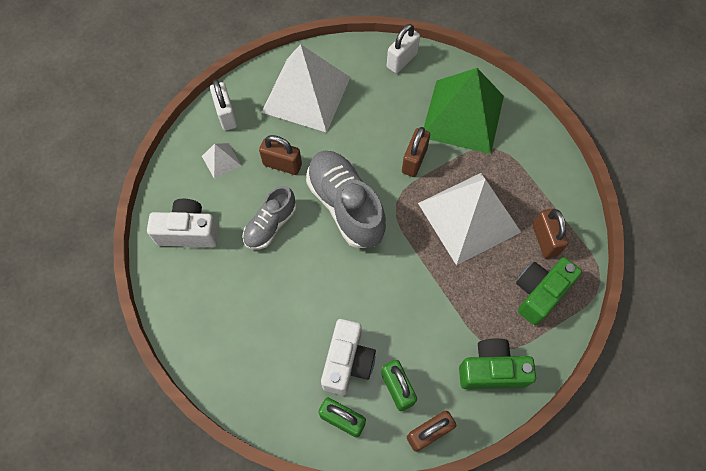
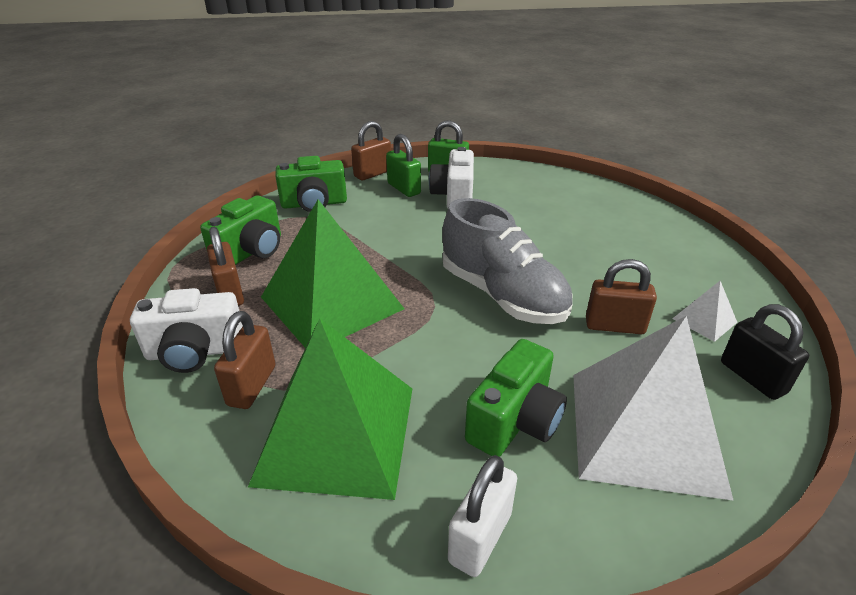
camera: 170 degrees right, 30 degrees down
(188, 232) = (678, 254): white camera -> white camera (195, 352)
(226, 115) = (752, 377): white padlock -> black padlock
(270, 225) = (587, 268): grey shoe -> none
(369, 109) = (515, 421): none -> green camera
(414, 160) = (418, 355): brown padlock -> brown padlock (252, 385)
(469, 217) = (331, 302): white pyramid -> green pyramid

